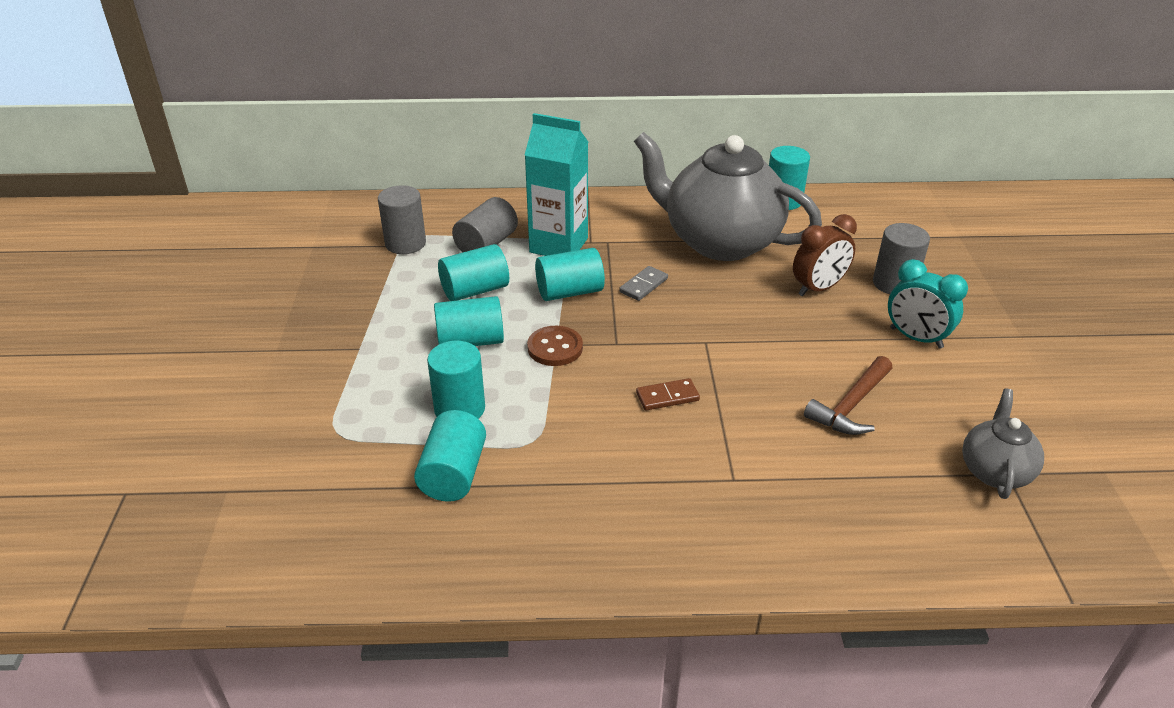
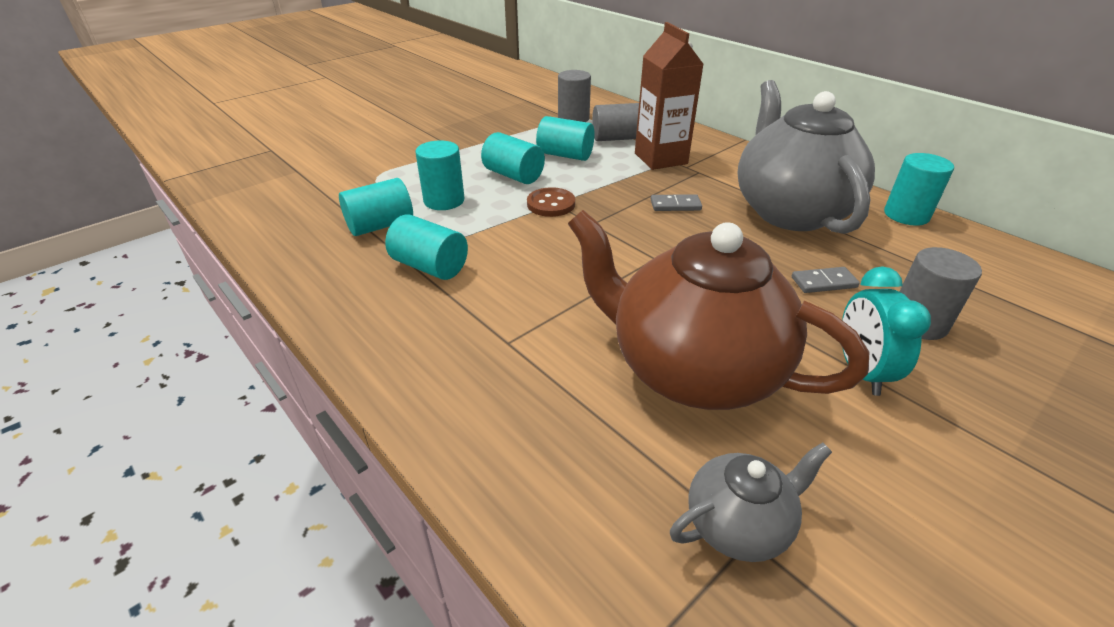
camera: 50 degrees right, 0 degrees up
(558, 245) = (660, 158): turquoise carton -> brown carton
(569, 292) = (618, 183): turquoise cylinder -> turquoise cylinder (430, 266)
(667, 397) = (564, 269): brown domino -> none
(818, 288) = (823, 282): brown clock -> grey domino
(851, 406) = (691, 370): brown hammer -> brown teapot

